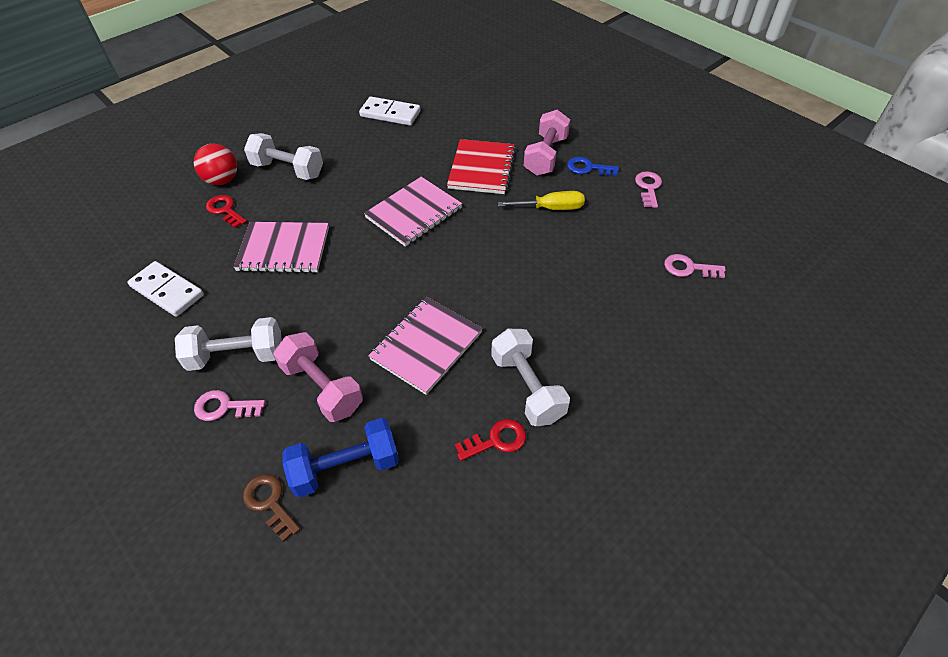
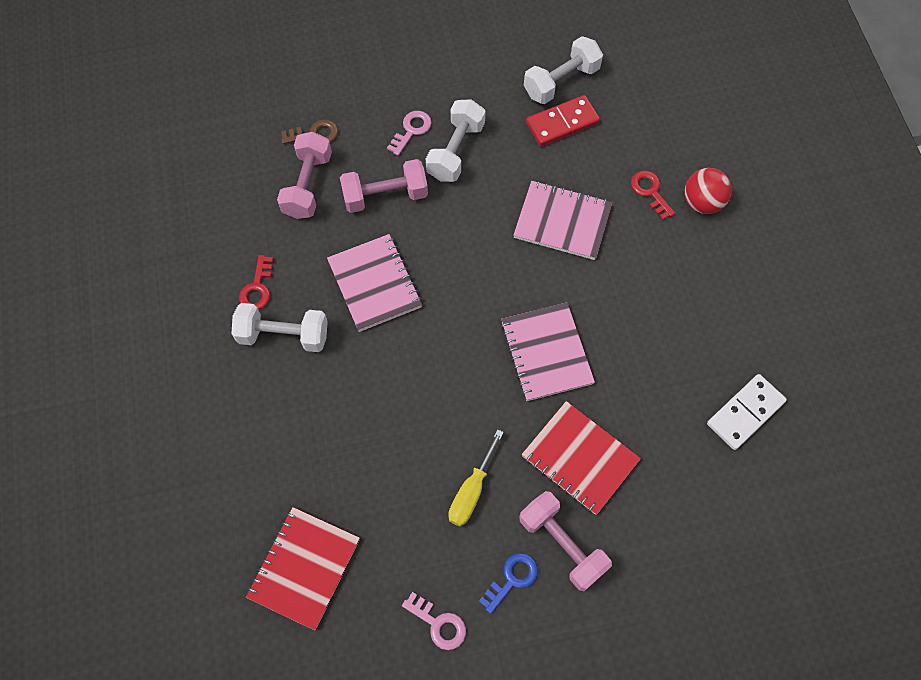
camera: 120 degrees right, 15 degrees up
(167, 291) = (562, 123): white domino -> red domino
(225, 210) = (650, 192): red key -> red key turned 105 degrees counterclockwise
(284, 249) = (562, 222): pink notebook -> pink notebook turned 75 degrees clockwise
(288, 170) = (687, 265): white dumbbell -> white dumbbell (561, 81)
(345, 467) = (308, 185): blue dumbbell -> pink dumbbell
(689, 268) = (304, 568): pink key -> red notebook

